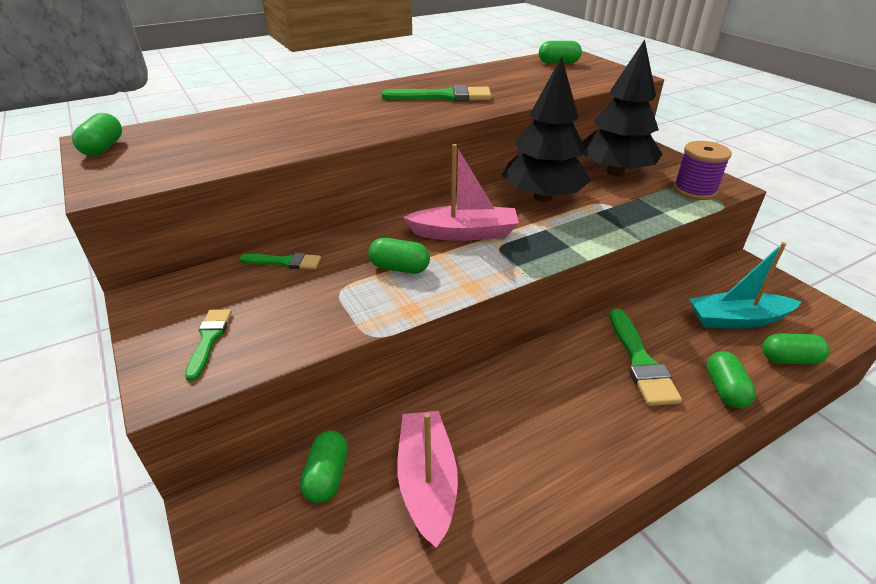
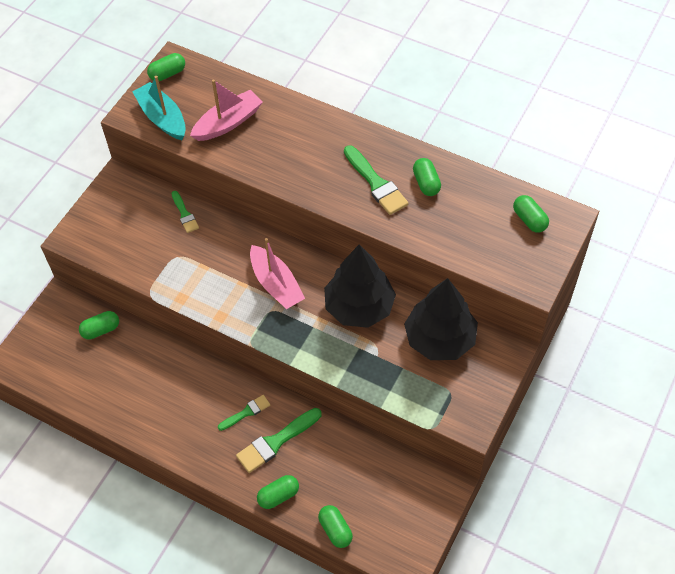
camera: 60 degrees right, 20 degrees up
(209, 339) = (106, 229): green brush -> green brush (246, 412)
(399, 268) = (215, 271): green capsule -> green capsule (426, 183)
(427, 481) = (122, 373): pink boat -> pink boat (228, 123)
(694, 190) = (445, 402): purple spool -> none
(737, 320) = (363, 490): turquoise boat -> turquoise boat (162, 118)

